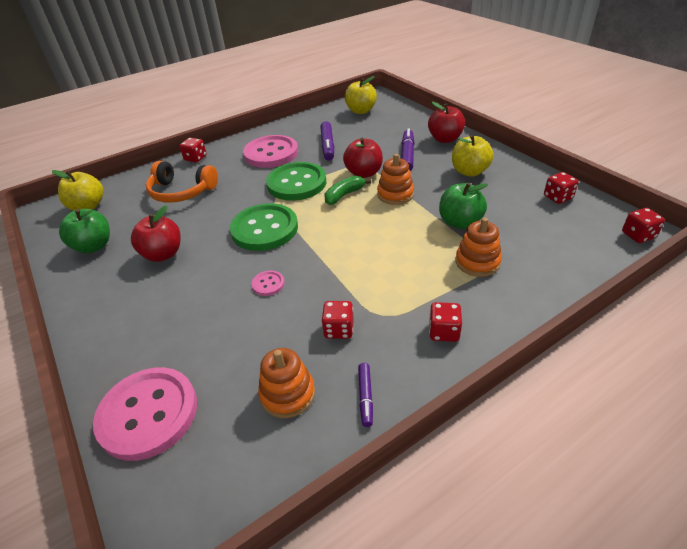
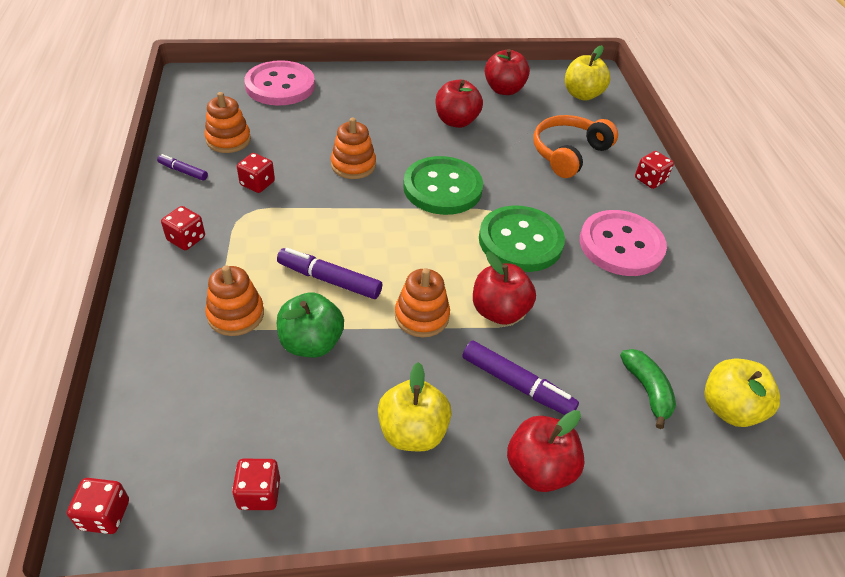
camera: 110 degrees right, 5 degrees up
(94, 246) = (504, 90): green apple -> red apple
(268, 284) = (353, 165): pink button -> orange stacking toy
(327, 146) = (609, 309): purple marker -> purple marker (329, 280)
(344, 195) = (459, 270): green banana -> green banana (647, 390)

